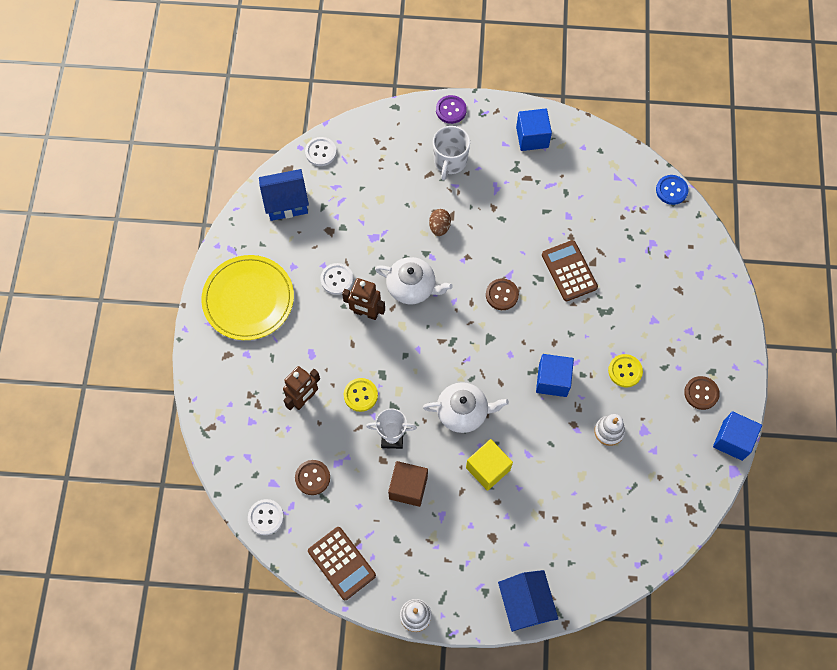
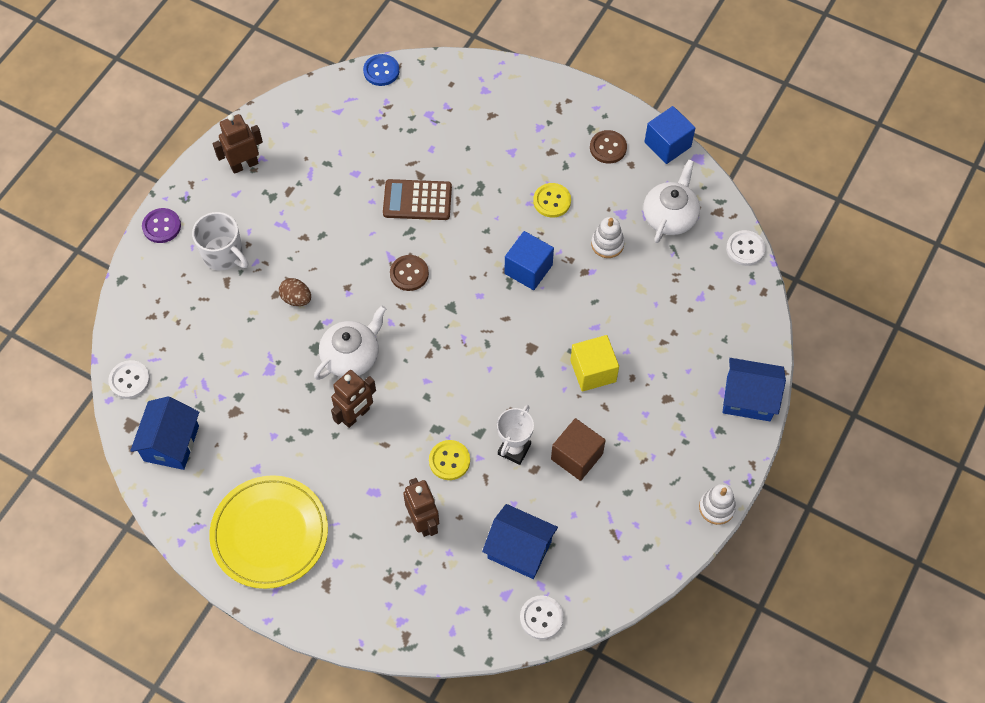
camera: 65 degrees left, 5 degrees down
(312, 478) = (519, 549): brown button -> blue house
(337, 279) = (299, 428): white button -> white button (745, 249)
(341, 563) = (629, 558): brown calculator -> none
(463, 412) = (520, 367): white teapot -> white teapot (670, 216)
(532, 137) = (244, 165): blue cube -> brown robot

